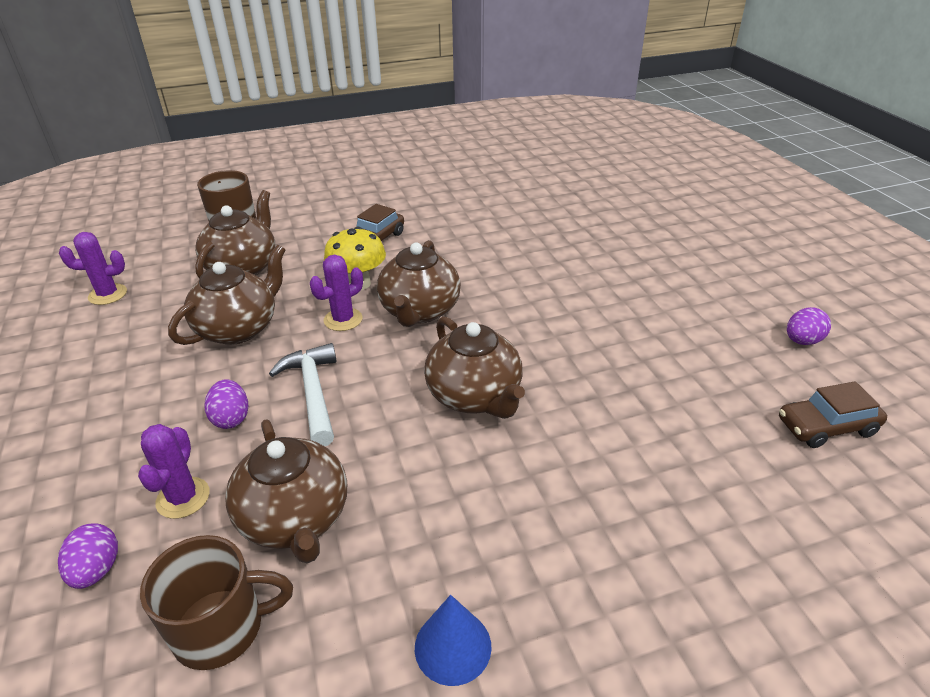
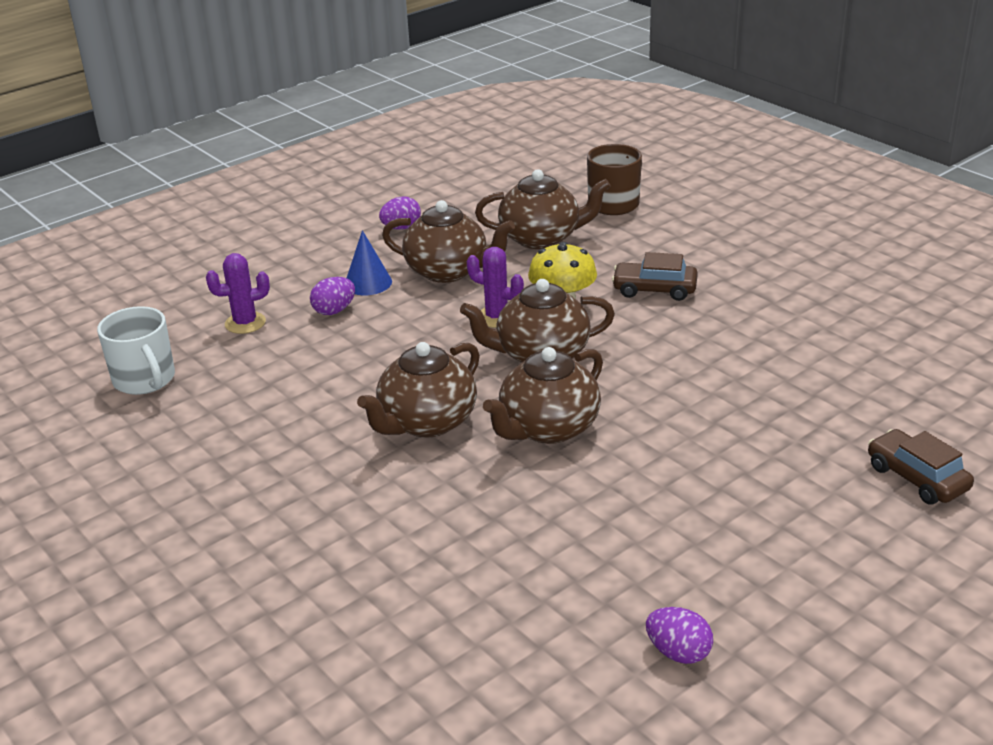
camera: 70 degrees right, 5 degrees down
(97, 570) = (174, 317): purple egg -> purple egg (401, 228)
(108, 294) = (454, 196): purple cactus -> none
(221, 628) = (145, 380): brown mug -> white mug
(295, 519) = (243, 376): brown teapot -> brown teapot (548, 428)
(313, 393) = (384, 337): white hammer -> none
(453, 646) = (155, 479): blue cone -> blue cone (368, 283)
(826, 427) = (507, 678): brown car -> brown car (916, 478)

